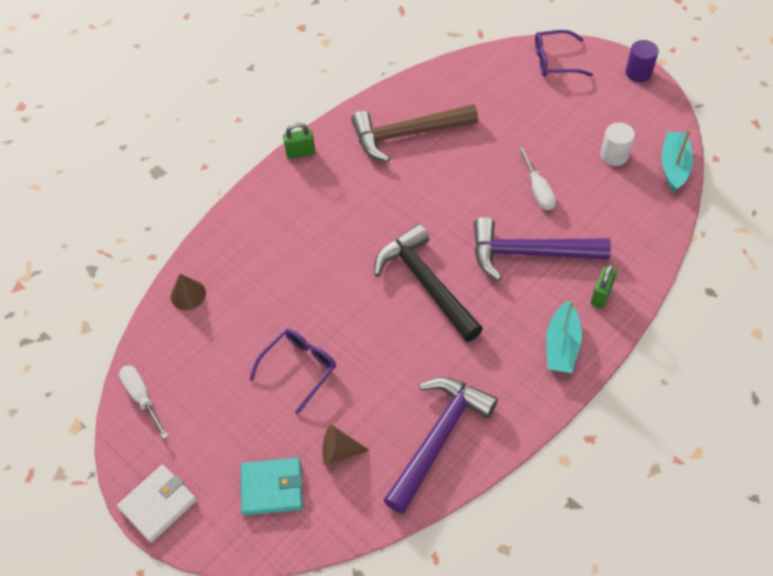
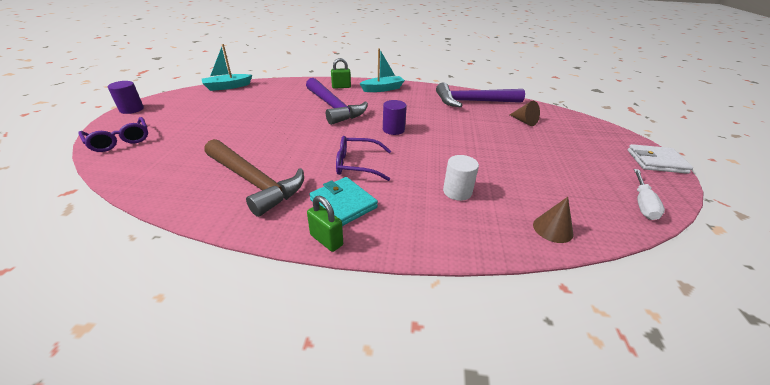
camera: 130 degrees left, 20 degrees down
(272, 488) = (574, 132): turquoise wallet -> turquoise wallet (343, 203)
(299, 368) = (510, 149): purple glasses -> purple glasses (357, 164)
(425, 283) = (393, 129): black hammer -> purple cylinder
(538, 189) = (278, 116): white screwdriver -> none
(614, 155) = (228, 102): white cylinder -> white cylinder (457, 192)

